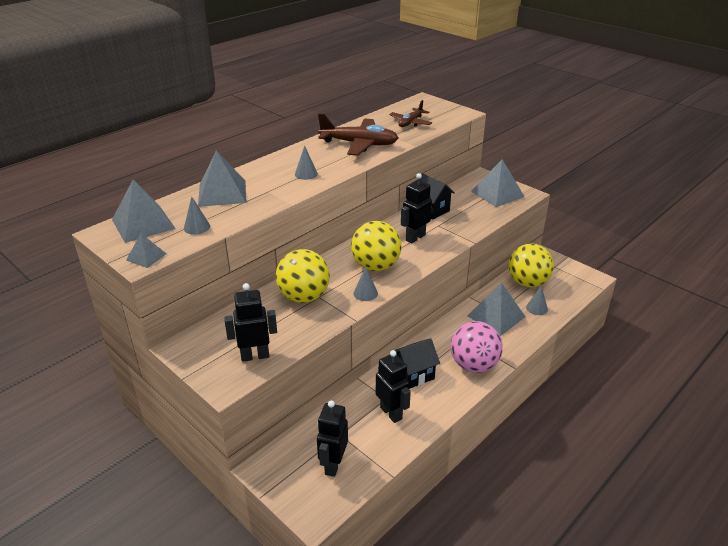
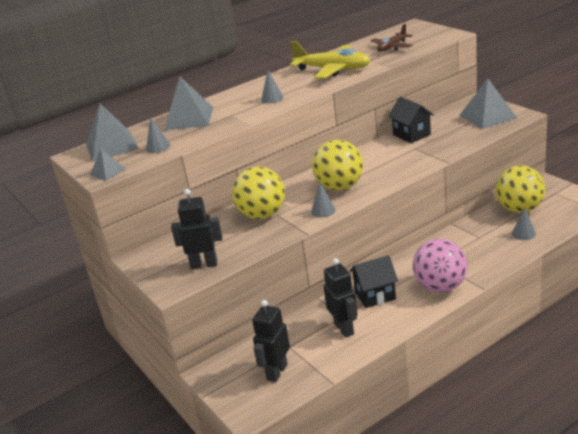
camera: 15 degrees right, 5 degrees down
(359, 144) = (333, 70): brown plane -> yellow plane
(415, 237) = (387, 160): black robot -> none
(496, 316) = (476, 241): grey pyramid -> none

